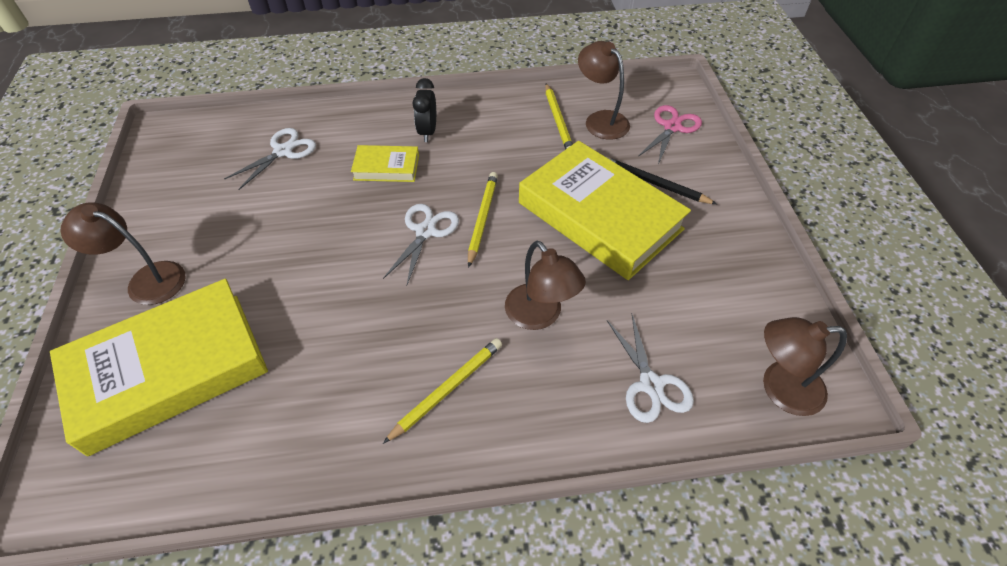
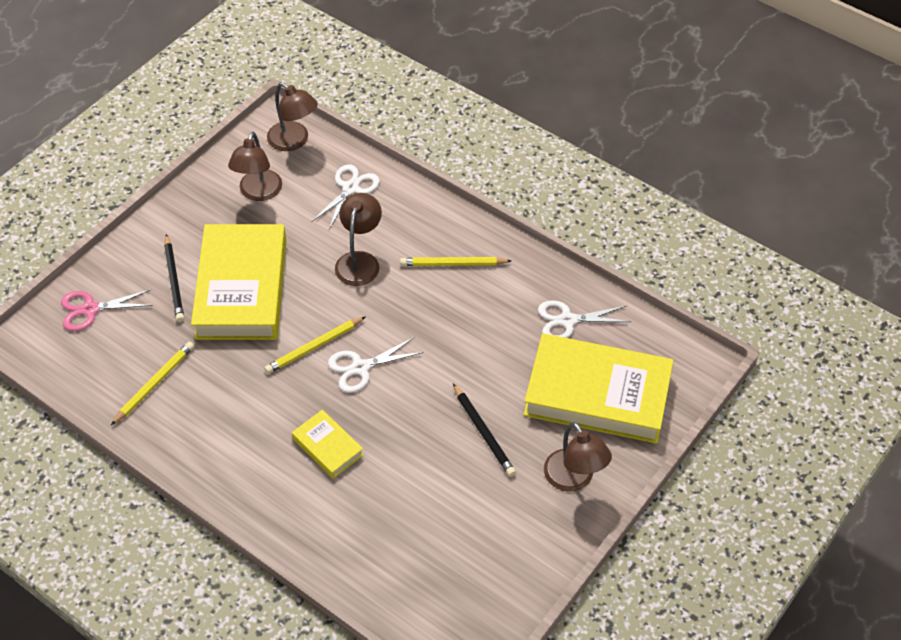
camera: 135 degrees left, 0 degrees up
(265, 259) = (483, 432): none -> black pencil
(283, 151) = (387, 534): white scissors -> white scissors (567, 320)
(427, 132) = (259, 458): black clock -> none
(600, 120) = (125, 358): brown lamp -> brown lamp (258, 193)

